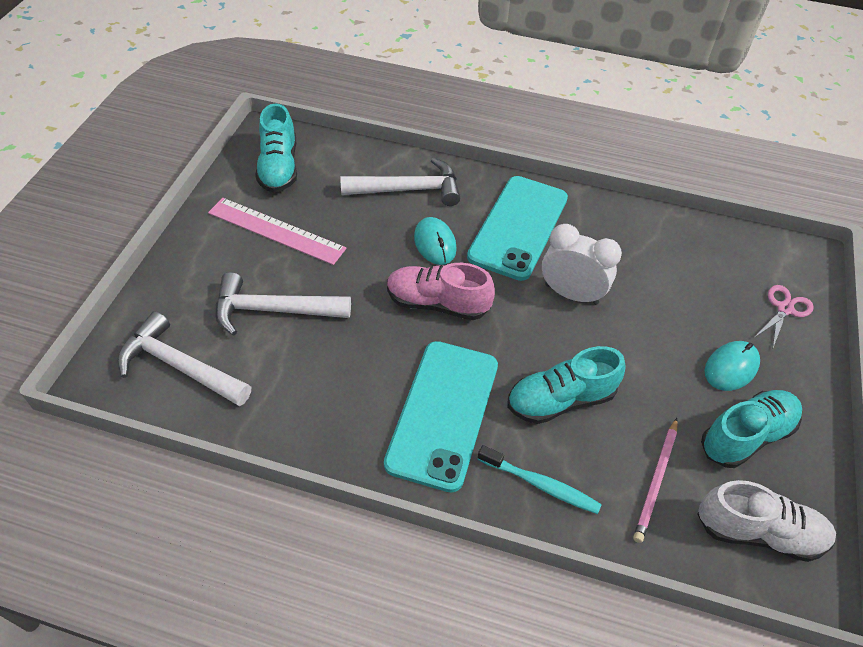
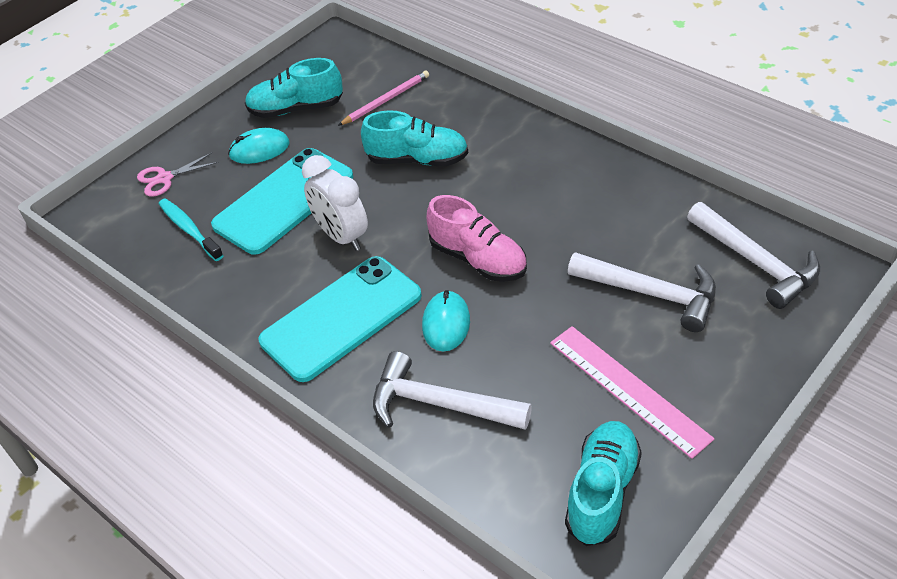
camera: 150 degrees left, 5 degrees down
(443, 413) = (521, 172): turquoise phone -> turquoise phone (284, 201)
(541, 484) = (471, 115): turquoise toothbrush -> turquoise toothbrush (189, 229)
(758, 532) = (342, 64): white shoe -> none

